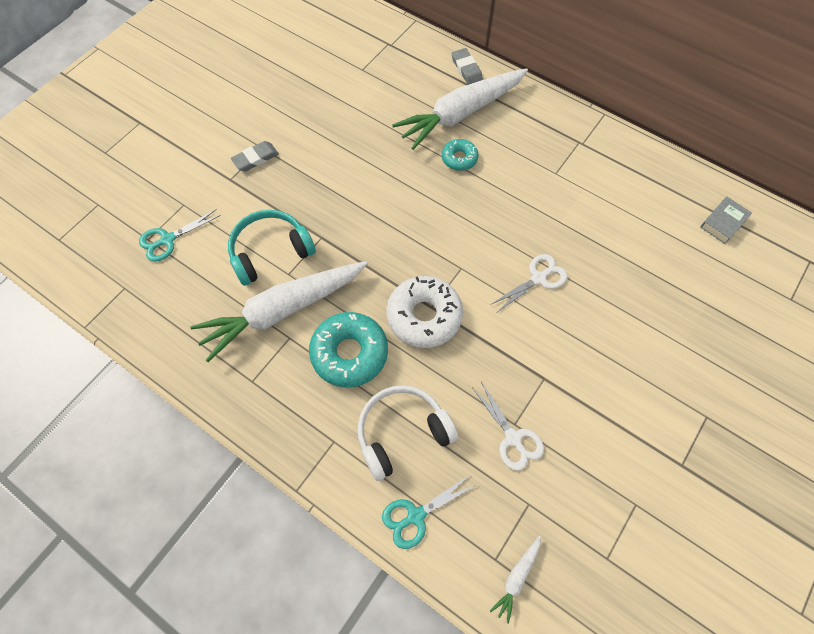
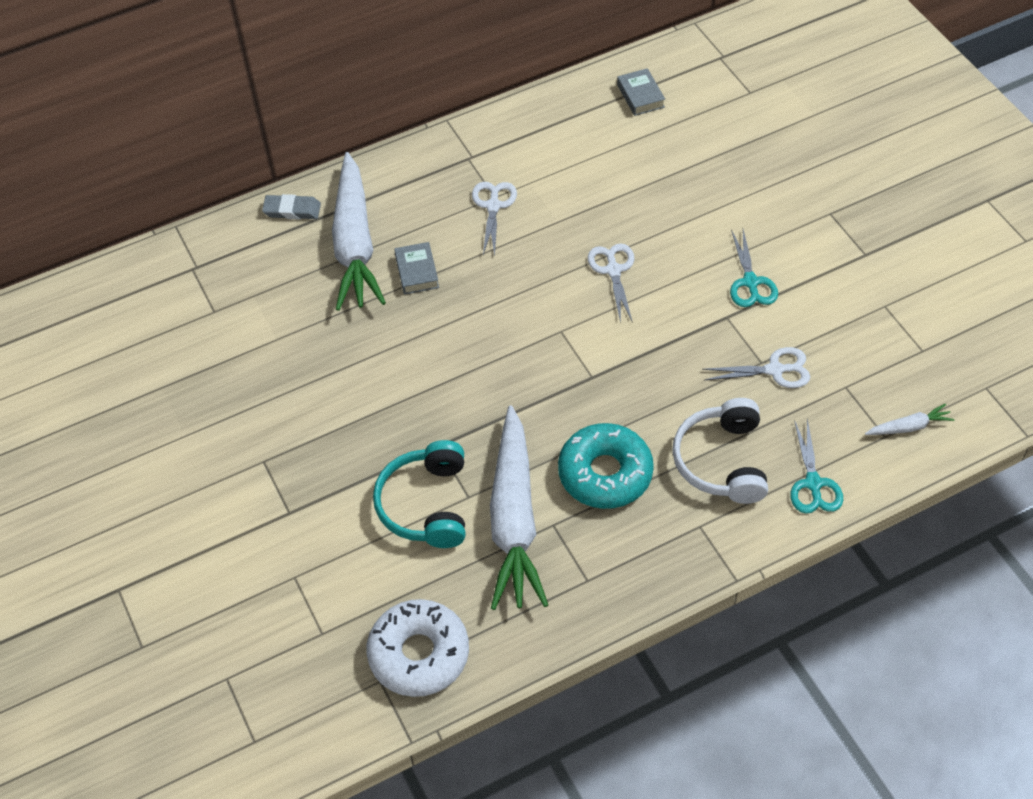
camera: 60 degrees left, 10 degrees down
(167, 240) = (338, 610): turquoise scissors -> turquoise scissors (750, 282)
(255, 158) = (275, 474): grey eraser -> none
(424, 316) = (599, 388): white donut -> white donut (419, 654)
(459, 158) = (417, 272): turquoise donut -> grey book
(516, 578) = (909, 427): white carrot -> white carrot turned 75 degrees counterclockwise
(546, 176) = (493, 206): none -> white scissors

